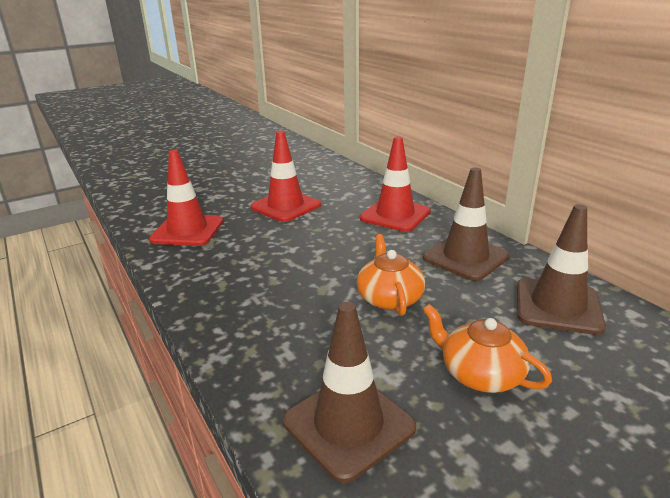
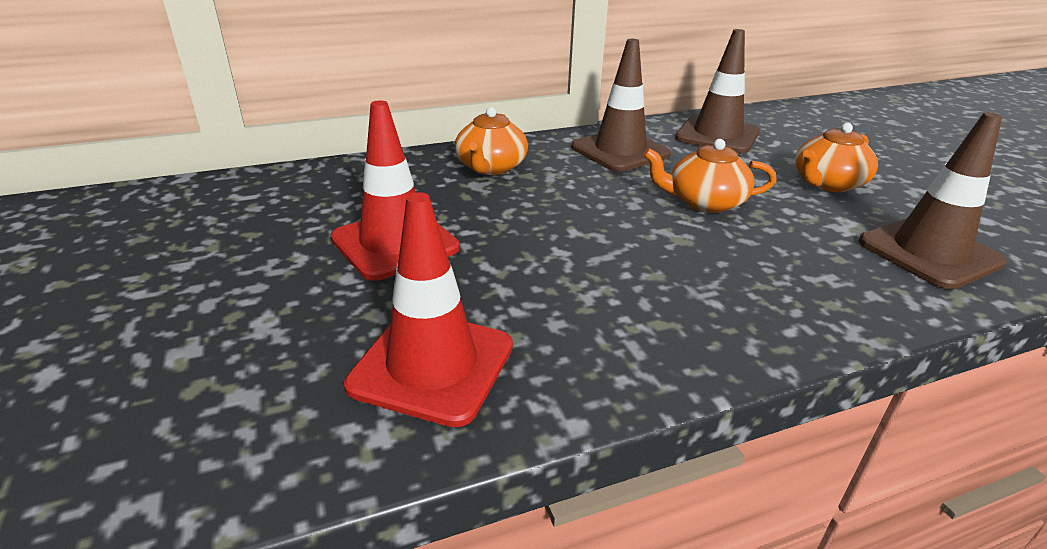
camera: 80 degrees left, 5 degrees up
(395, 215) = (491, 167): red traffic cone -> orange teapot

